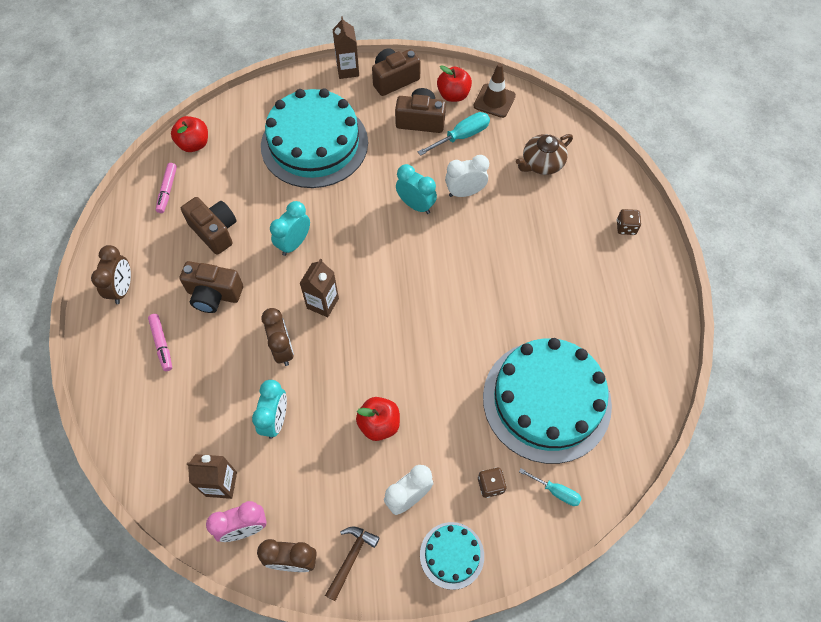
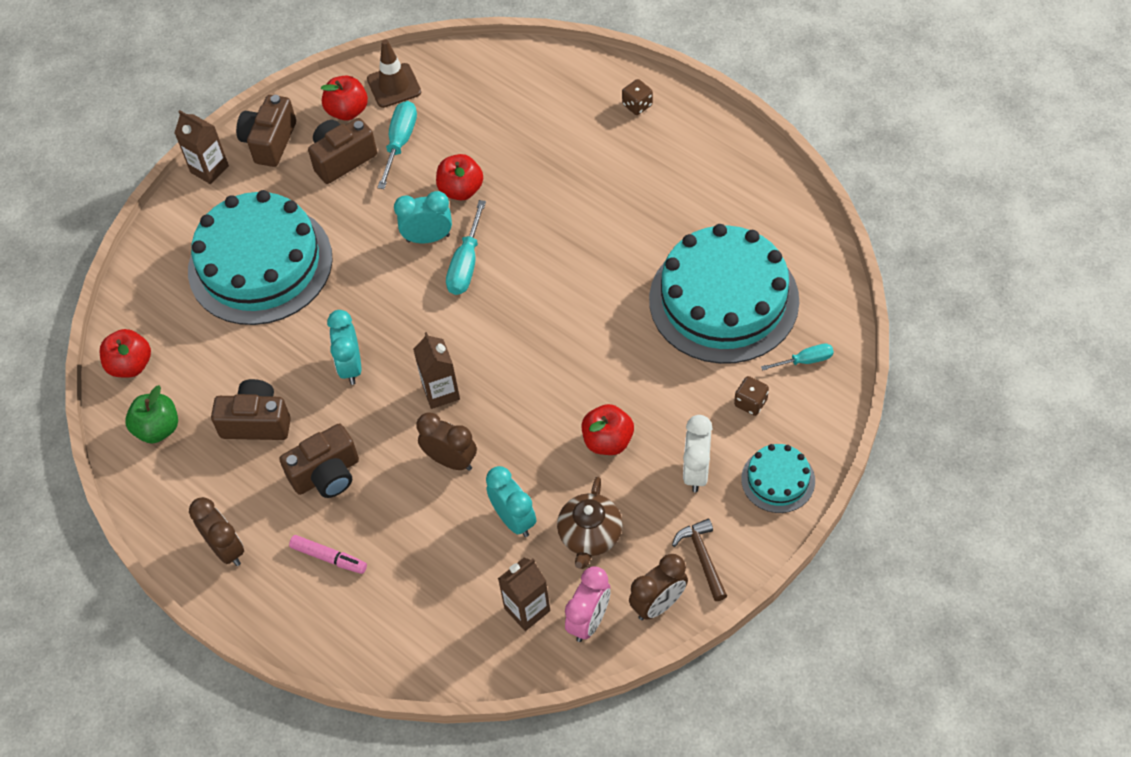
camera: 40 degrees left, 5 degrees down
(167, 190) = (158, 429): pink marker -> green apple
(419, 239) = (466, 264): none -> turquoise screwdriver
(465, 192) = (461, 190): white clock -> red apple
(541, 163) = (503, 108): brown teapot -> brown teapot (590, 535)

